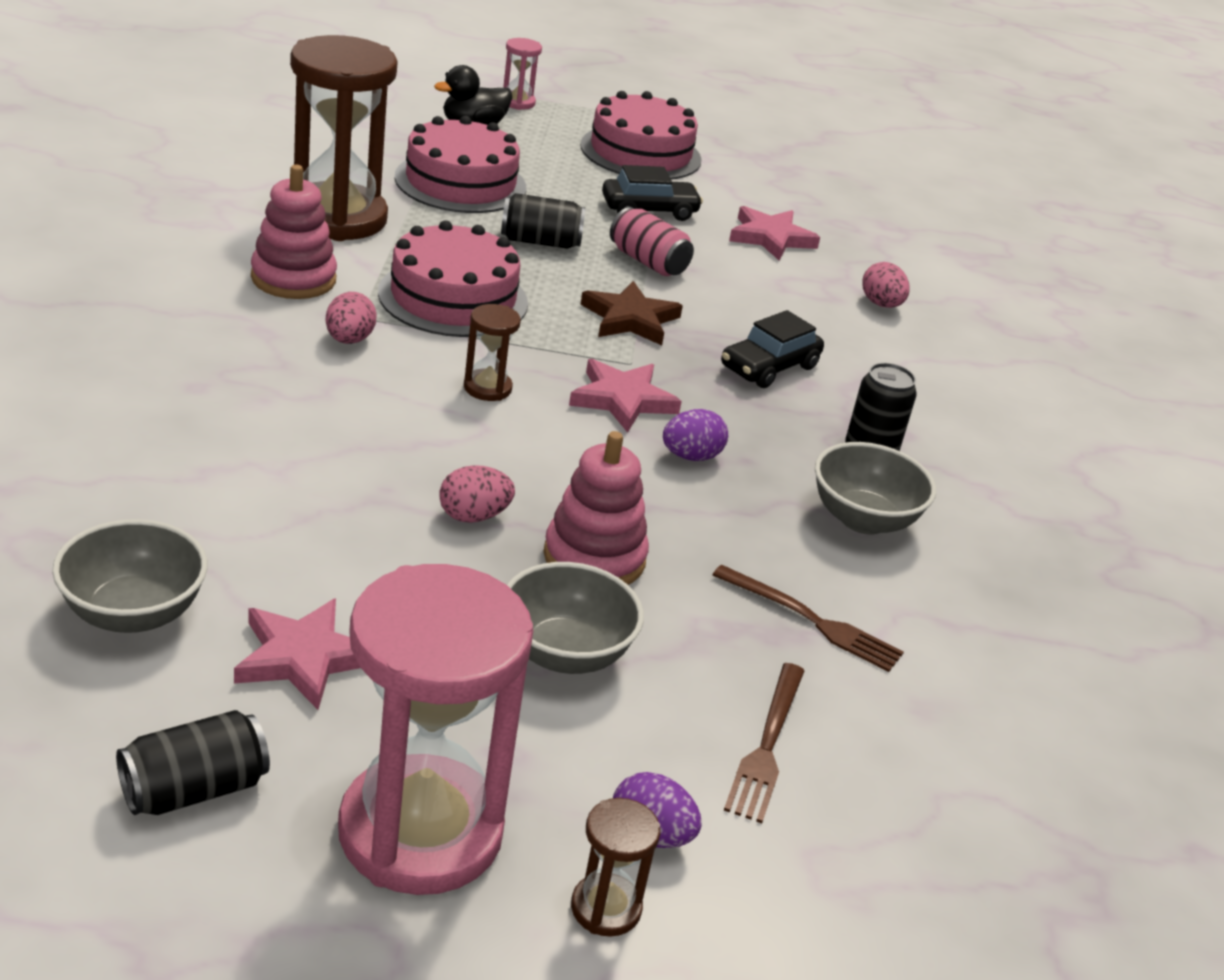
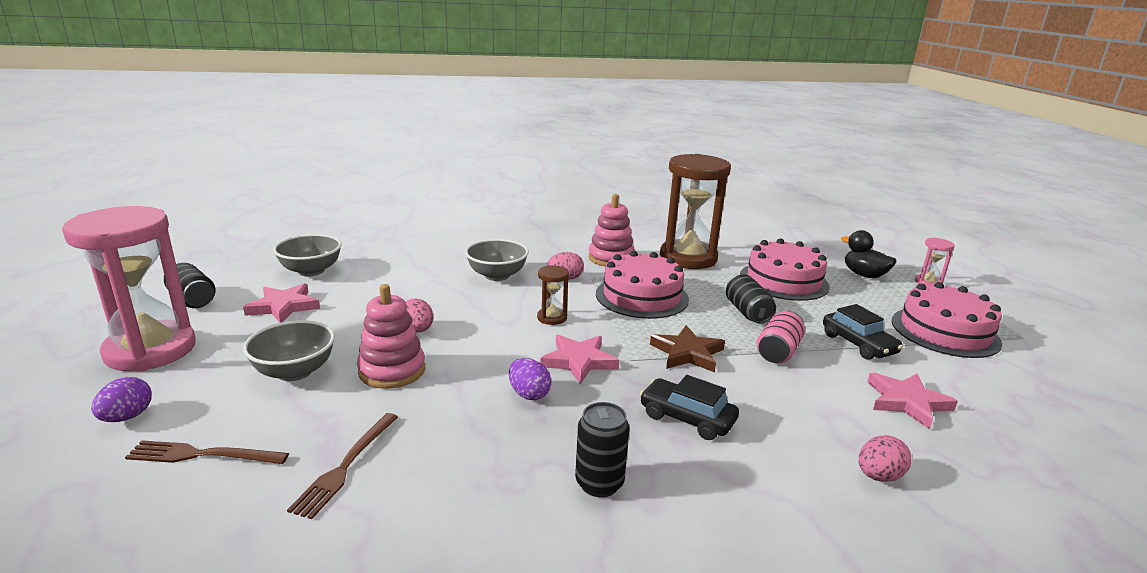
camera: 80 degrees right, 10 degrees down
(606, 908) = (72, 408): brown hourglass -> none
(863, 519) = (494, 485): grey bowl -> grey bowl (497, 275)

